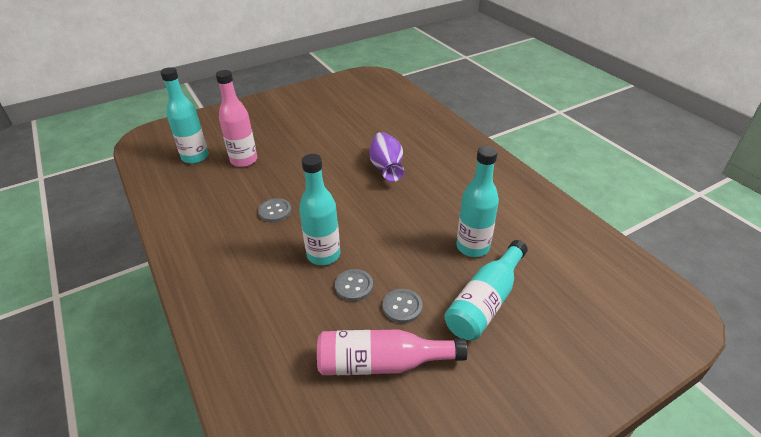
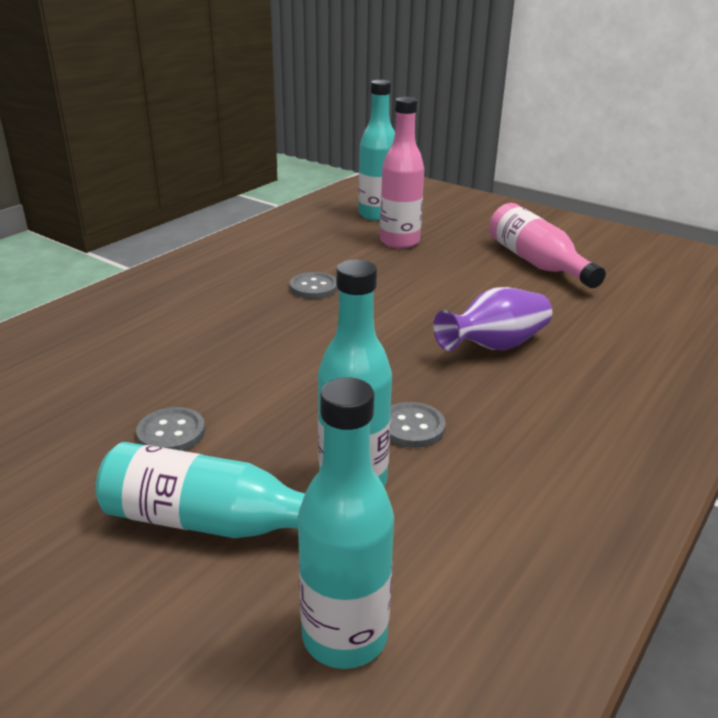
camera: 65 degrees right, 10 degrees down
(323, 255) = (249, 342): turquoise bottle -> turquoise bottle (344, 636)
(354, 286) = (197, 381): grey button -> grey button (412, 427)
(382, 363) = (56, 439): pink bottle -> pink bottle (537, 263)

